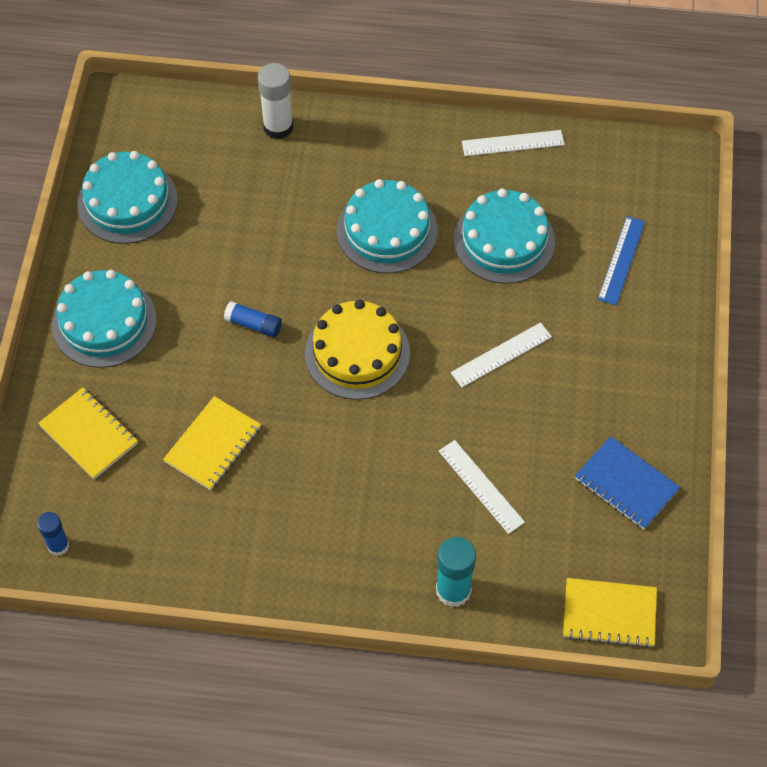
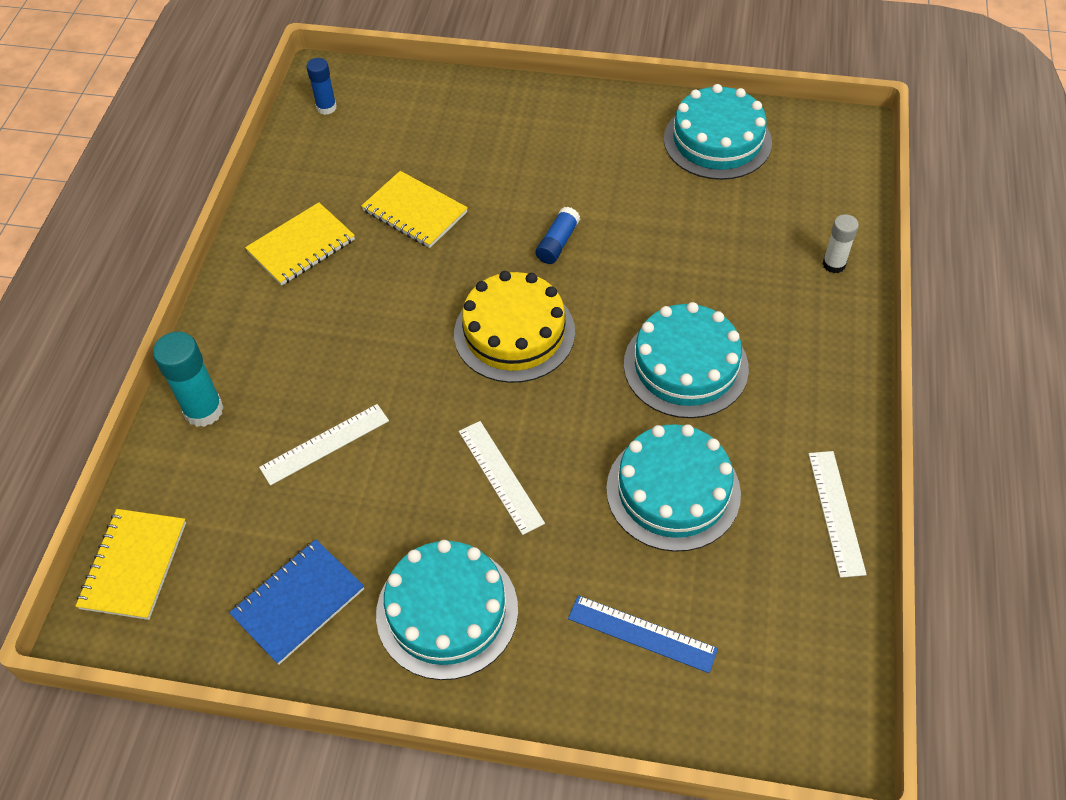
camera: 95 degrees right, 5 degrees down
(89, 434) = (439, 123): yellow notebook -> yellow notebook (301, 246)
(104, 322) = (567, 129): turquoise cake -> turquoise cake (447, 611)
(278, 127) = (834, 264): white glue stick -> white glue stick, size x0.62

